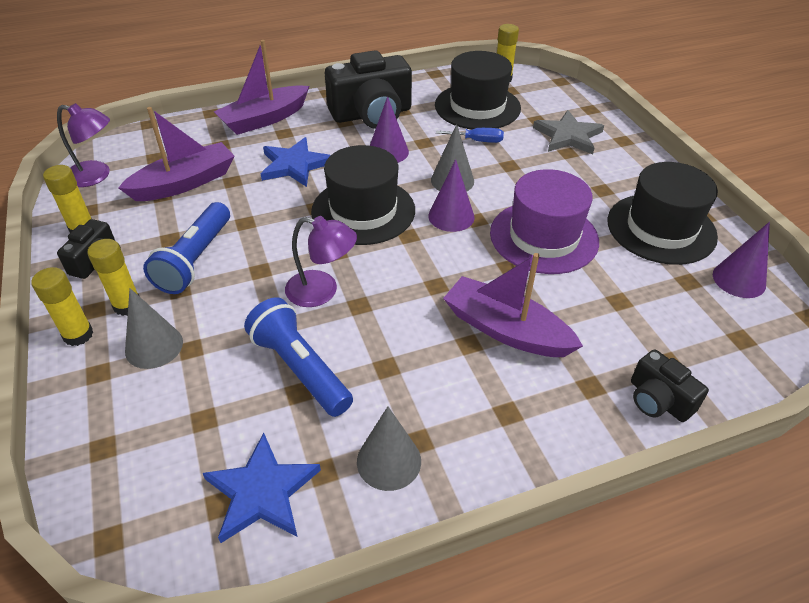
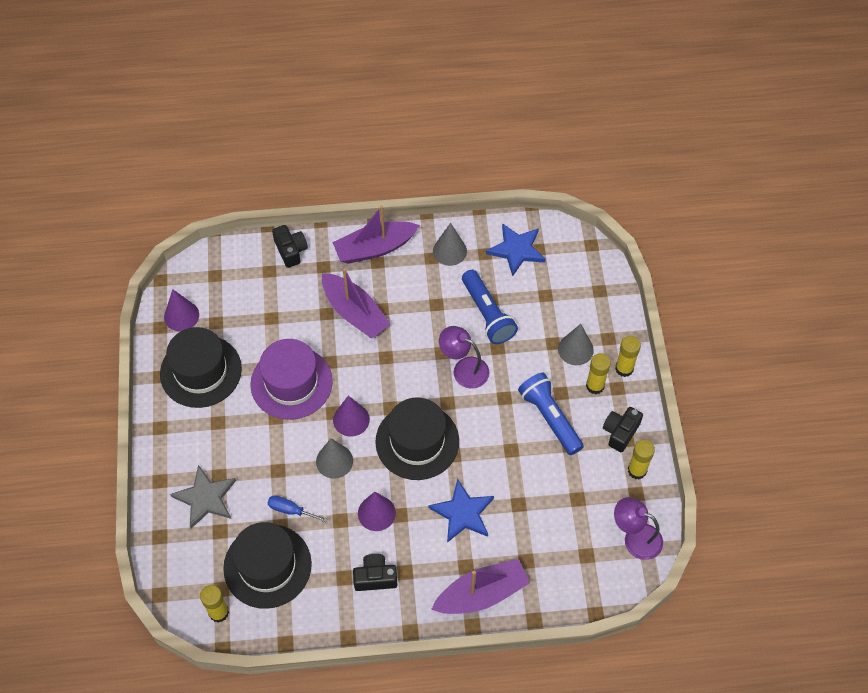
camera: 165 degrees left, 15 degrees up
(185, 183) = (558, 510): purple boat -> purple boat (375, 248)
(195, 260) = (550, 418): blue flashlight -> blue flashlight turned 60 degrees counterclockwise
(372, 114) = (375, 577): black camera -> black camera, size x0.52

